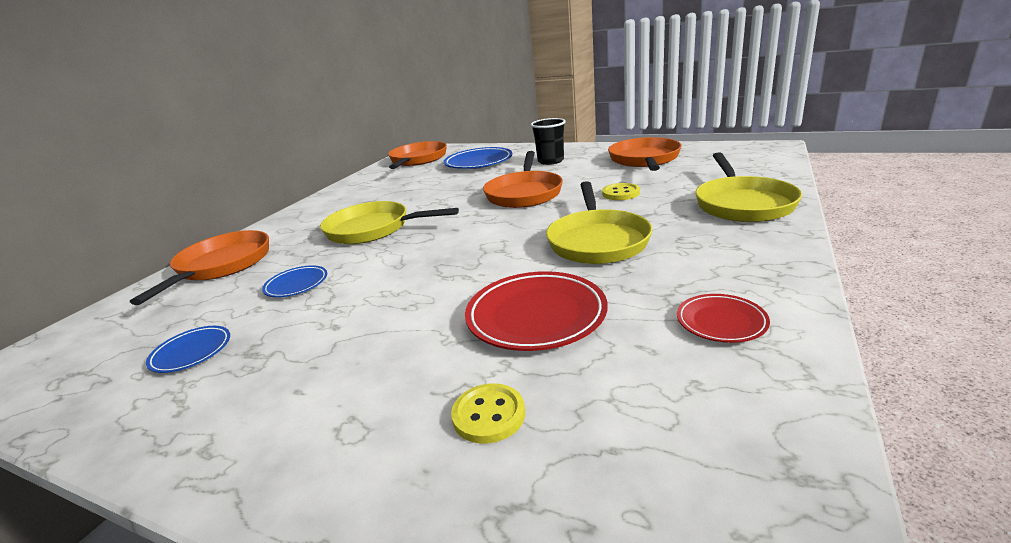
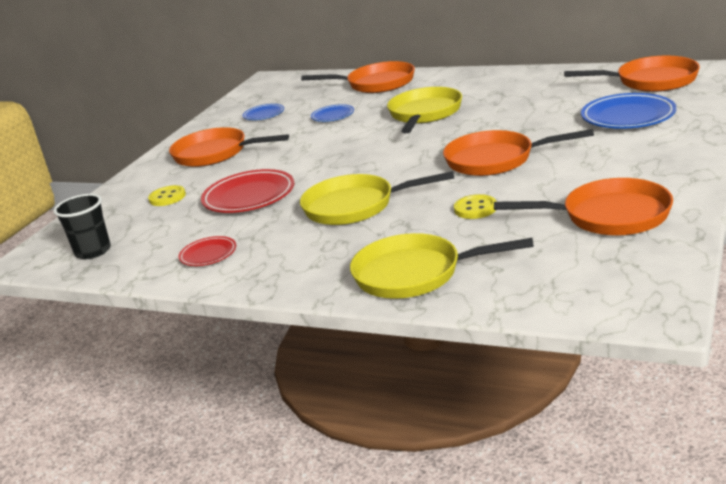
camera: 90 degrees right, 0 degrees up
(318, 385) = (215, 153): none -> orange pan
(550, 161) = (621, 157): black cup -> black cup (93, 251)

